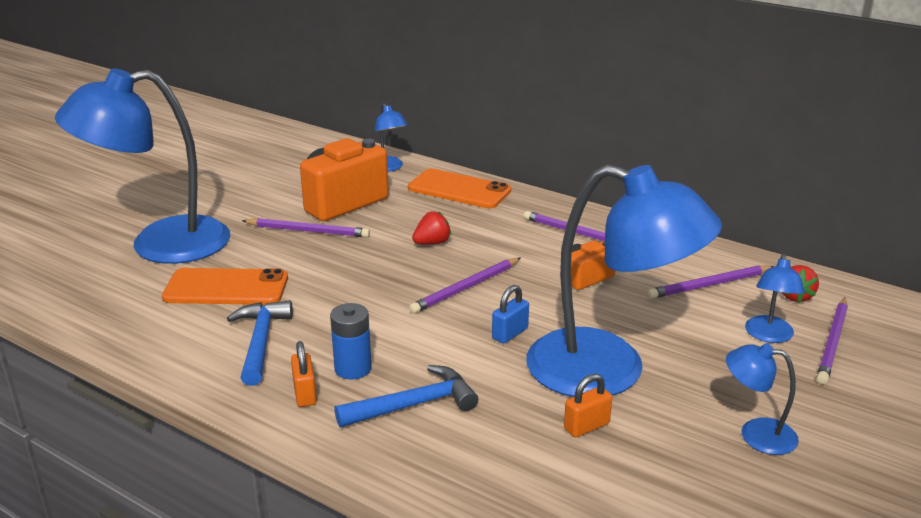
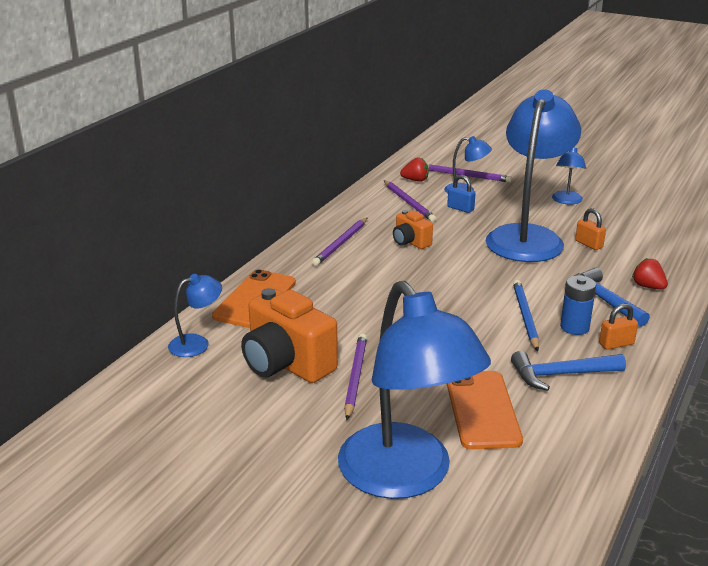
camera: 95 degrees left, 0 degrees up
(387, 336) = (525, 316): none -> blue pencil
(432, 243) = (368, 307): red strawberry -> red strawberry (648, 286)
(466, 288) = (441, 288): purple pencil -> none
(510, 333) = (499, 269): blue padlock -> blue padlock (460, 208)

